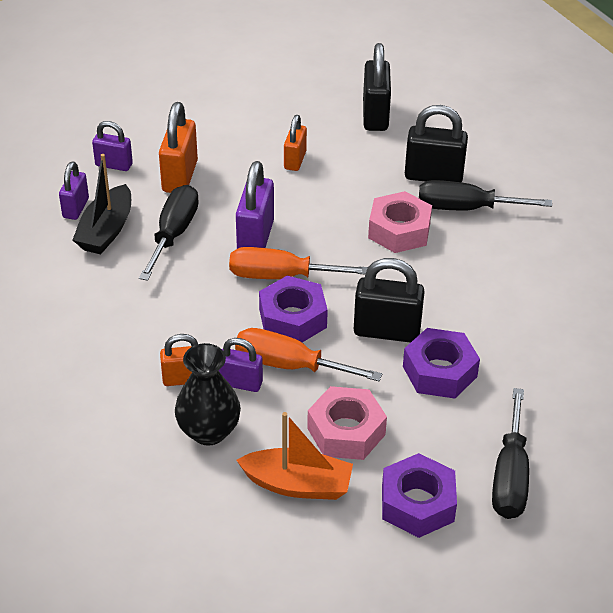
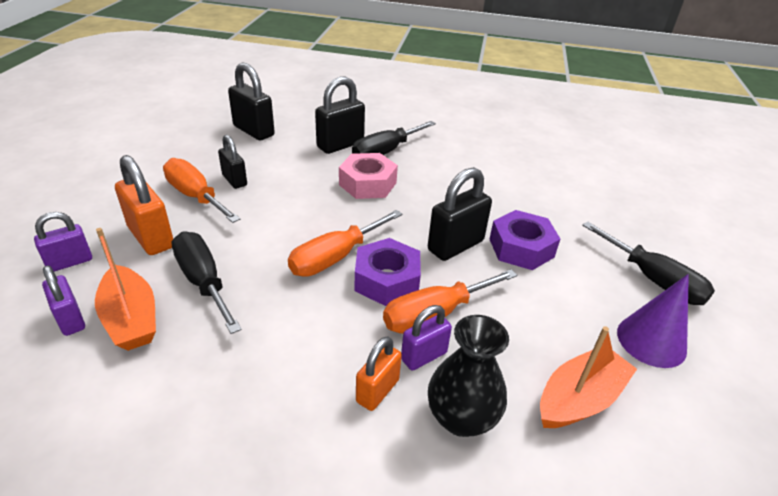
camera: 50 degrees left, 5 degrees down
(106, 231) = (131, 319): black boat -> orange boat
(248, 158) = (195, 196): none -> orange screwdriver
(255, 237) = (277, 243): purple padlock -> none
(295, 160) = (234, 180): orange padlock -> black padlock
(346, 431) = (540, 330): pink nut -> none
(417, 503) = (651, 341): purple nut -> purple cone

